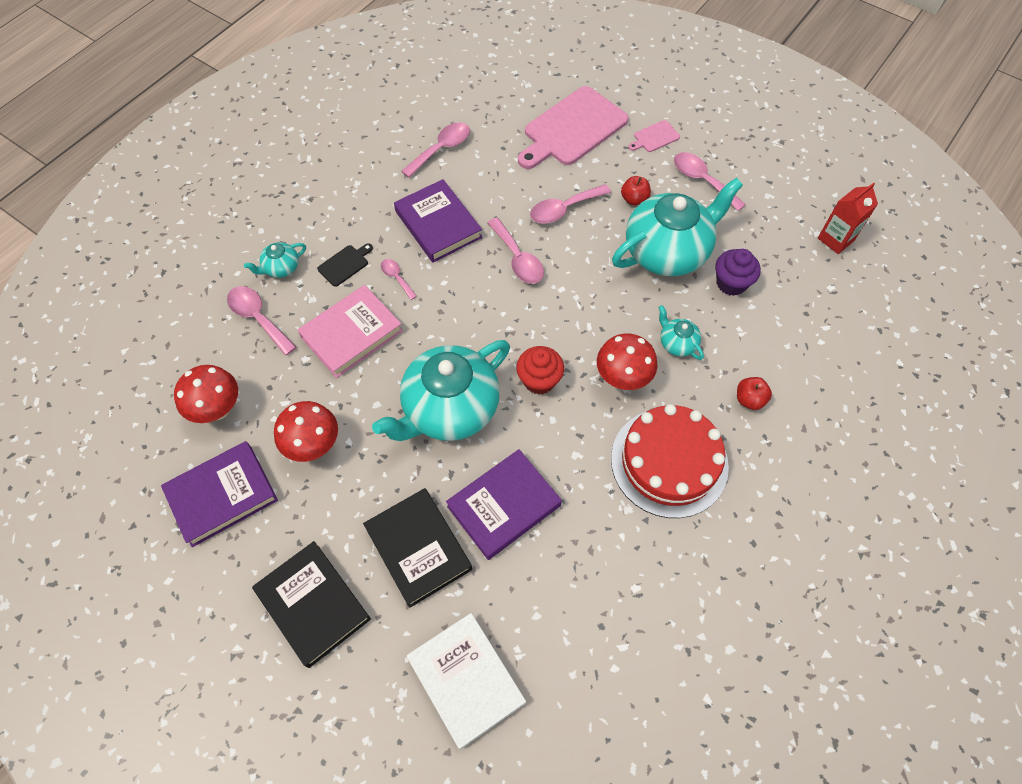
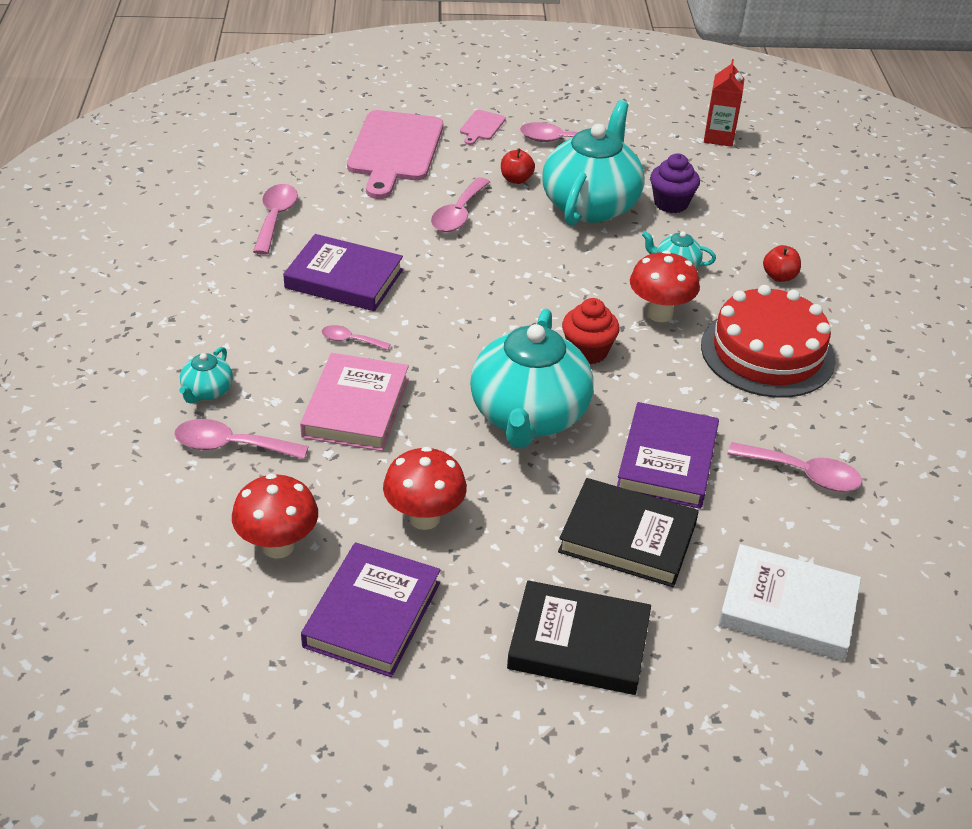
camera: 40 degrees left, 20 degrees down
(345, 264) = (279, 355): black cutting board -> none
(518, 259) = (458, 270): pink spoon -> pink spoon (803, 474)

